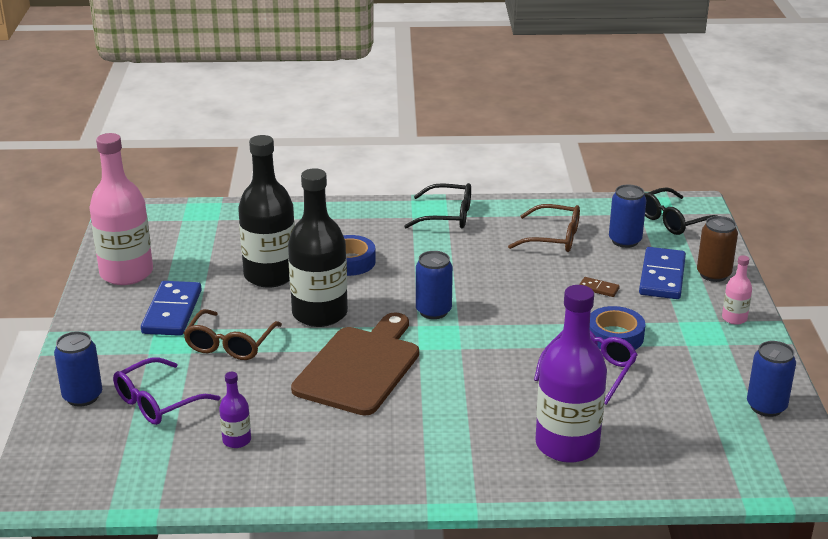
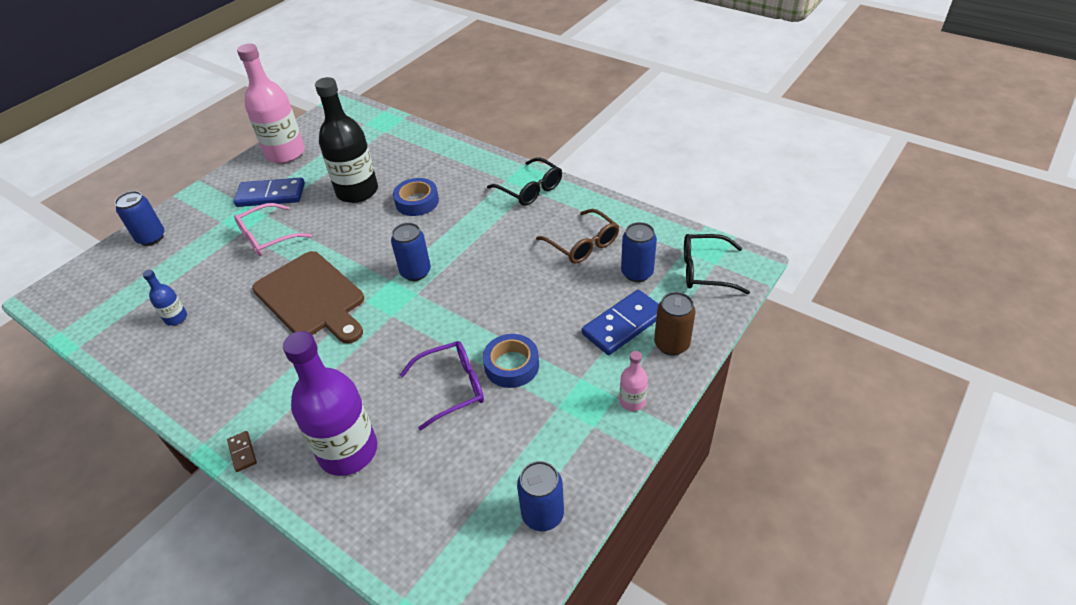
camera: 40 degrees right, 15 degrees up
(157, 402) = (178, 263): purple glasses -> none
(172, 312) = (271, 195): blue domino -> blue domino turned 45 degrees clockwise
(230, 344) = (267, 237): brown glasses -> pink glasses
(237, 440) = (176, 318): purple bottle -> blue bottle
(320, 313) = (345, 238): black bottle -> none
(360, 367) = (312, 297): brown cutting board -> brown cutting board turned 75 degrees clockwise
(598, 288) = (557, 311): brown domino -> brown domino (242, 452)

